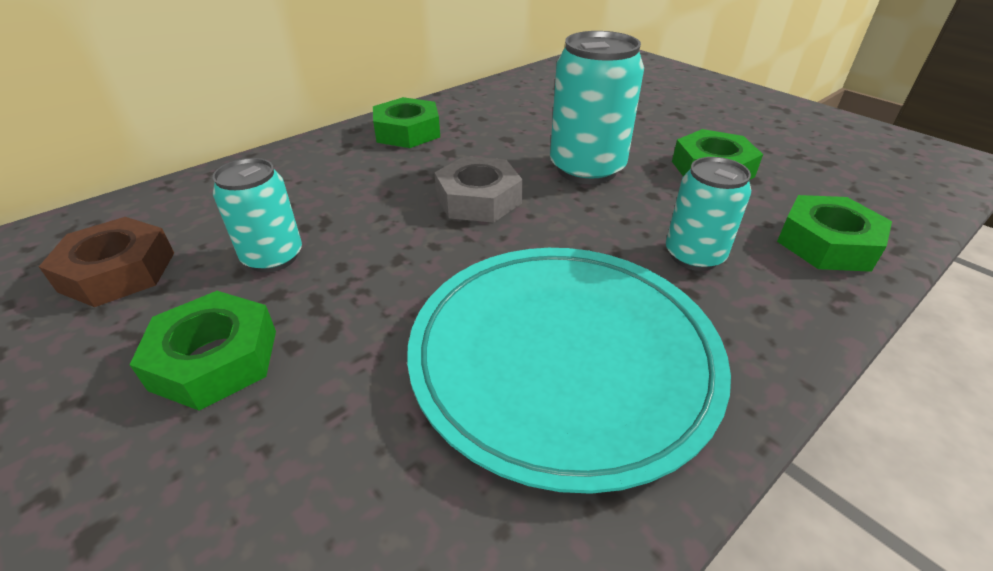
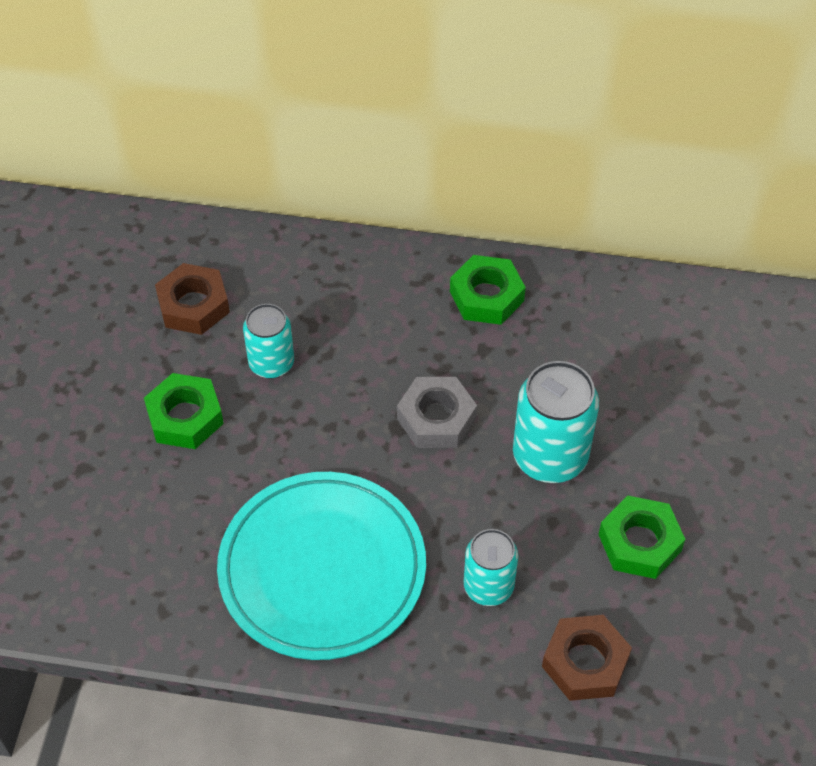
camera: 50 degrees right, 15 degrees up
(827, 243) = (585, 662): green nut -> brown nut

